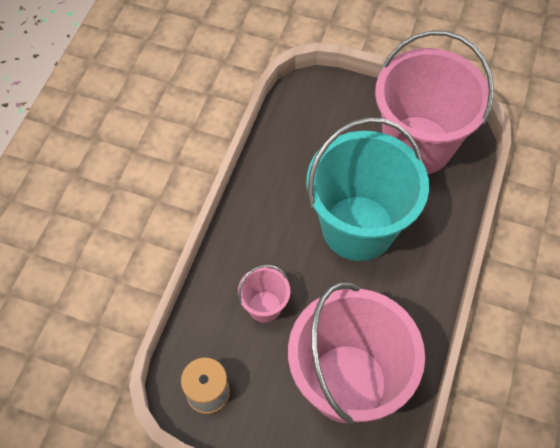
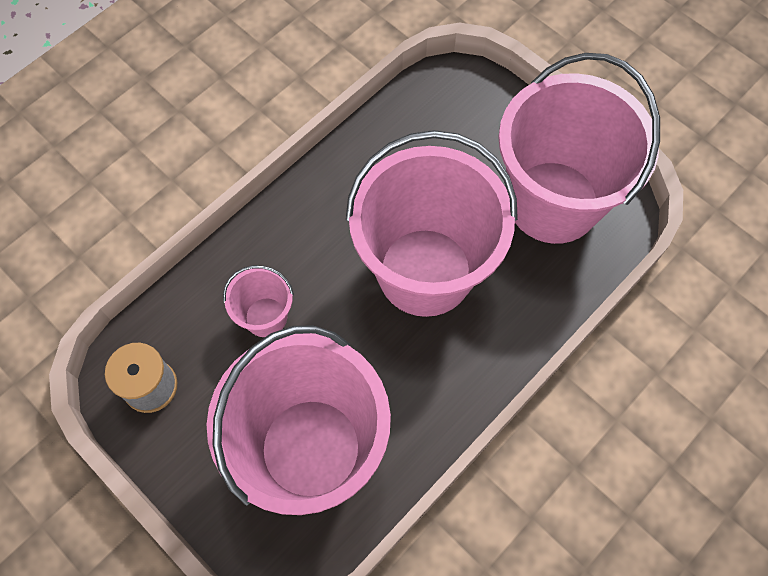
camera: 25 degrees right, 5 degrees up
(358, 228) = (425, 272): turquoise bucket -> pink bucket

